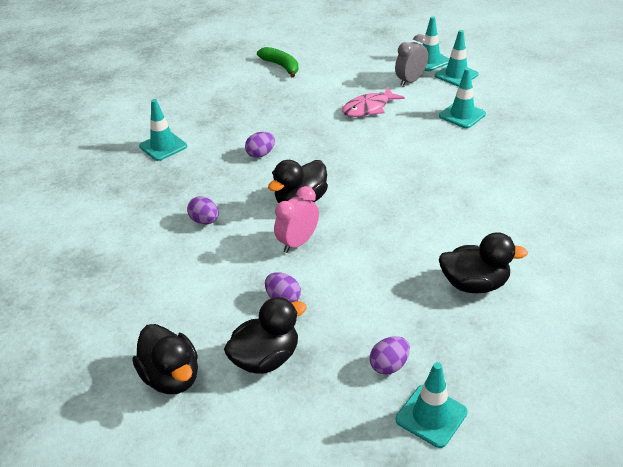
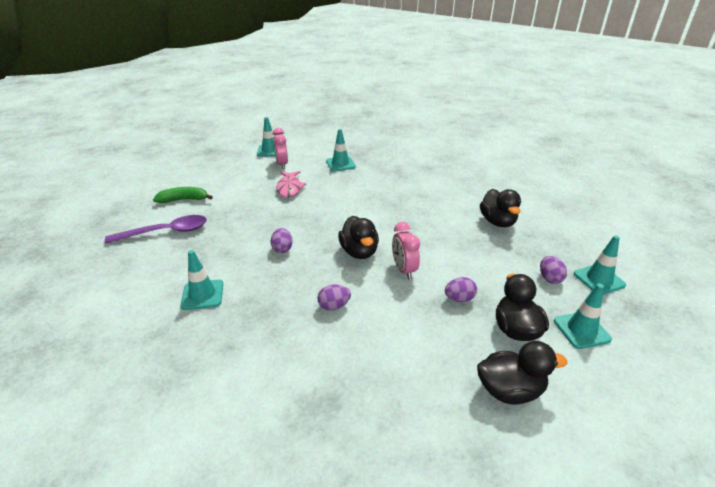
camera: 60 degrees left, 5 degrees down
(226, 85) = (166, 232): none -> purple spoon
(410, 81) = (282, 164): grey clock -> pink clock
(456, 75) = (298, 150): turquoise traffic cone -> turquoise traffic cone (581, 330)
(474, 284) = (497, 222): black duck -> black duck turned 135 degrees clockwise

